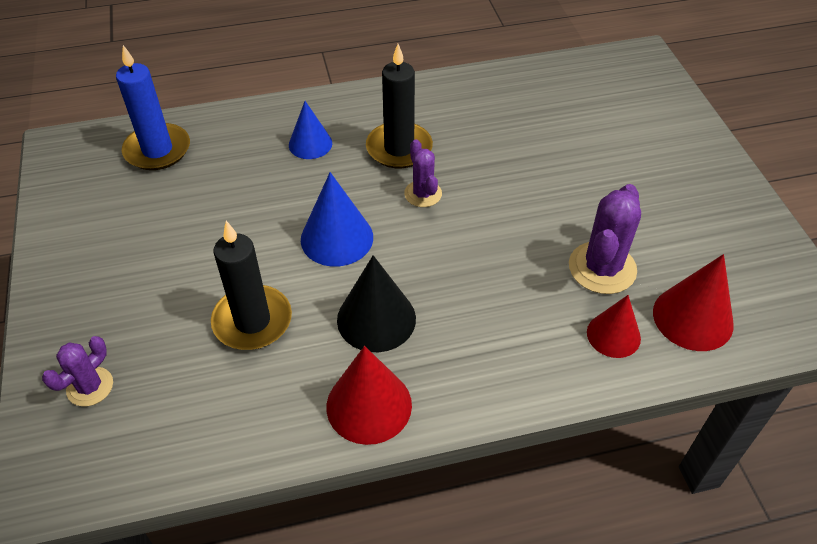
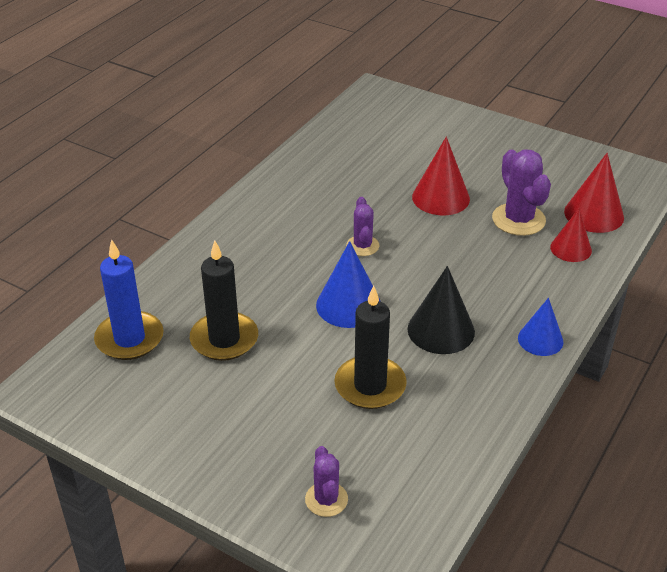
camera: 45 degrees left, 10 degrees down
(310, 144) = (241, 264): blue cone -> blue cone (540, 339)
(369, 405) = (505, 374): red cone -> red cone (440, 198)
(399, 148) = (306, 229): black candle -> black candle (224, 339)
(423, 194) = (362, 246): purple cactus -> purple cactus turned 60 degrees clockwise

